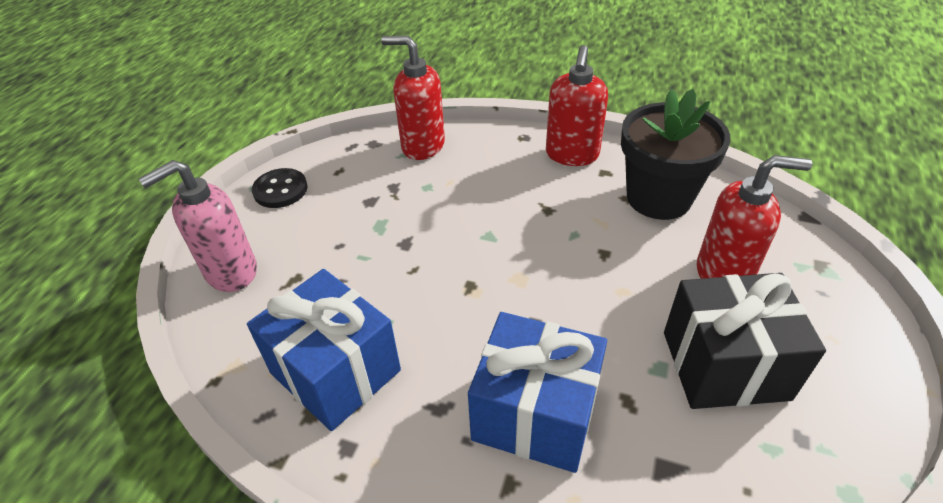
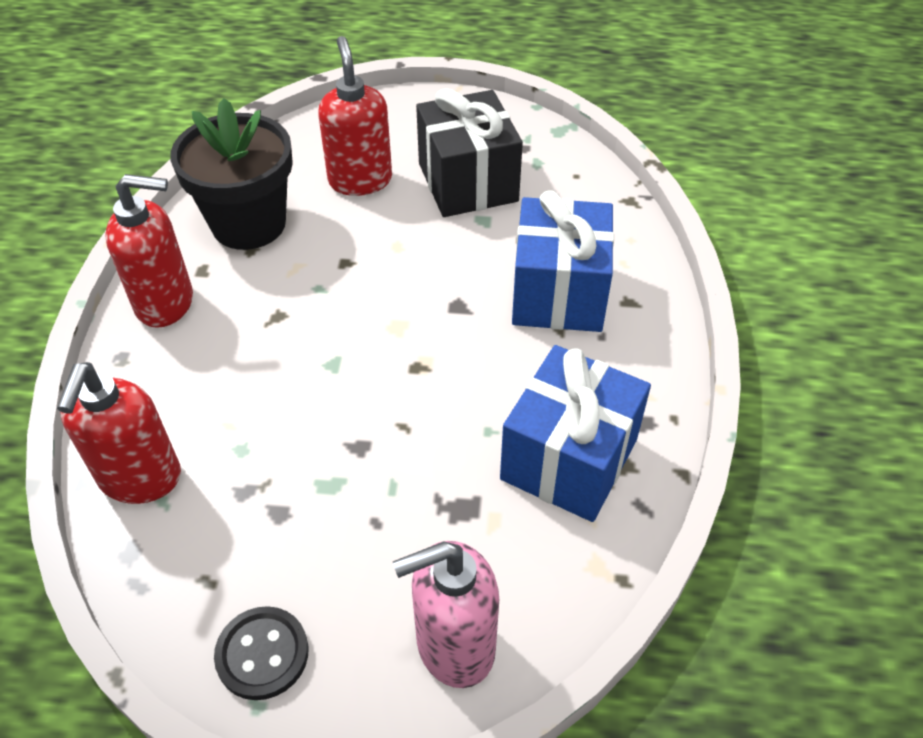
camera: 105 degrees left, 5 degrees up
(230, 272) = (454, 645): pink soap dispenser -> pink soap dispenser turned 120 degrees clockwise

